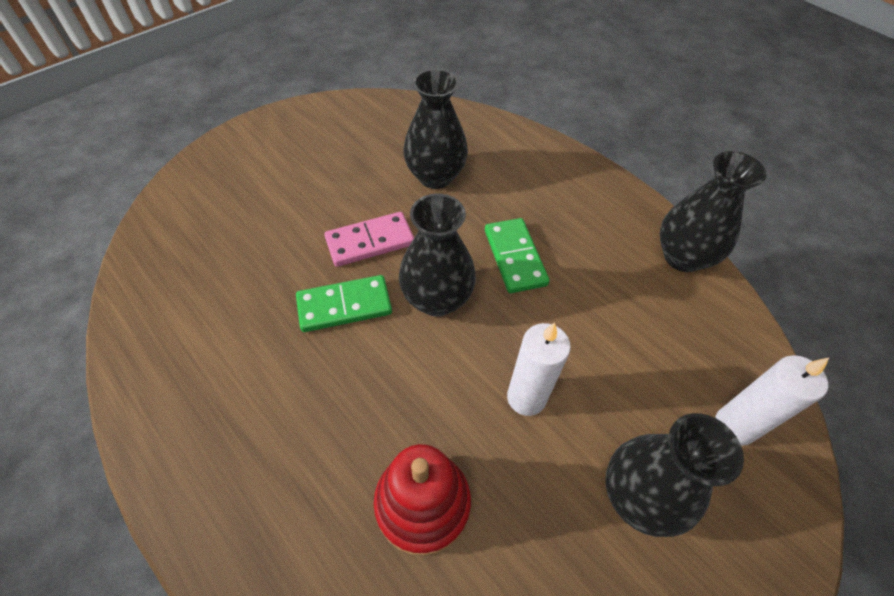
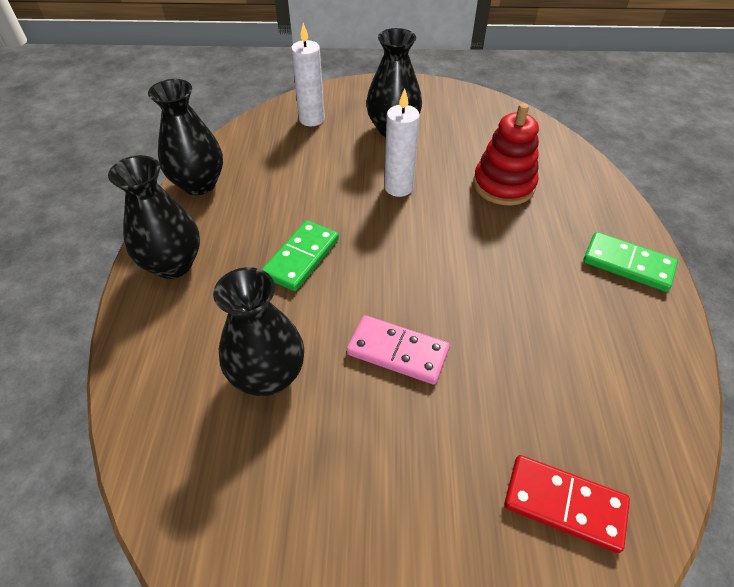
camera: 135 degrees left, 5 degrees down
(198, 228) = (564, 503): none -> red domino
(344, 306) = (466, 311): green domino -> green domino (628, 264)
(437, 299) = (391, 269): black vase -> black vase (173, 264)

